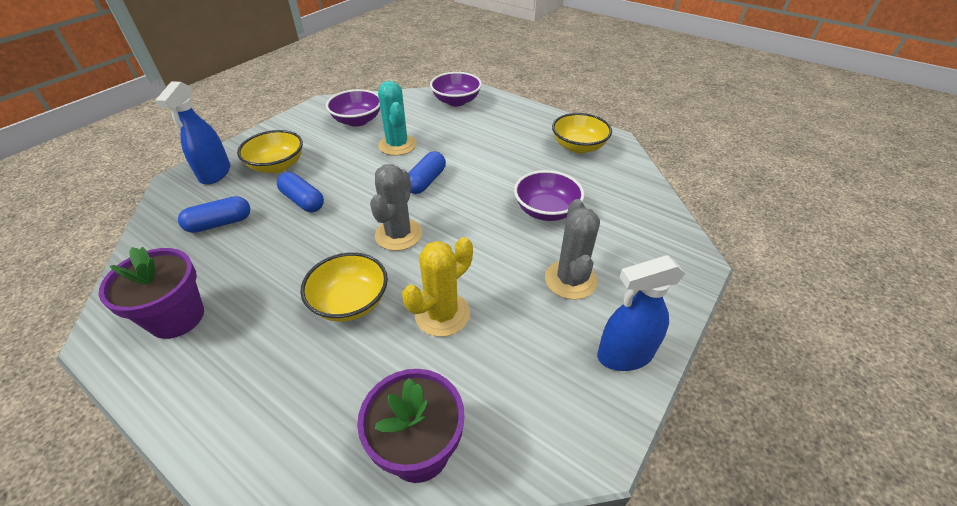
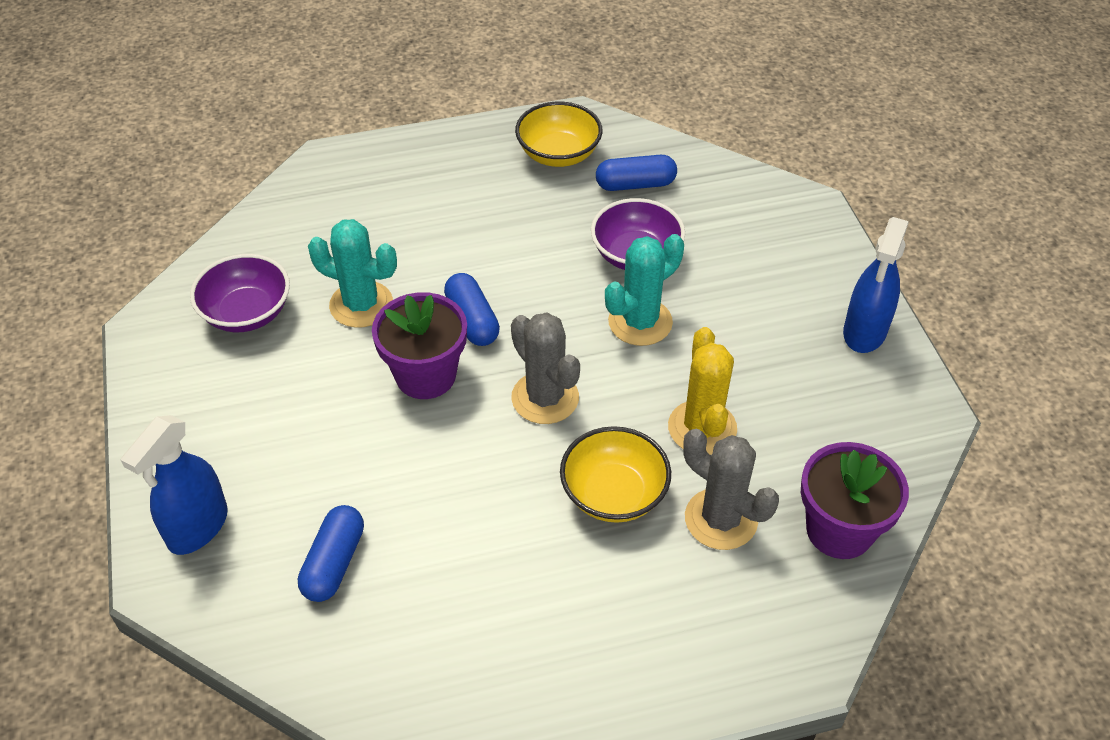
camera: 50 degrees left, 5 degrees up
(177, 317) = (485, 665): purple flower pot -> purple flower pot (425, 375)
(215, 173) = (197, 527): blue spray bottle -> blue spray bottle turned 75 degrees clockwise
(277, 166) = (261, 450): yellow bowl -> none
(303, 201) = (379, 457): blue capsule -> blue capsule (635, 184)
(456, 101) = (326, 190): purple bowl -> none
(497, 240) = (640, 322): none -> turquoise cactus
(570, 280) = (749, 306): grey cactus -> grey cactus (721, 519)

